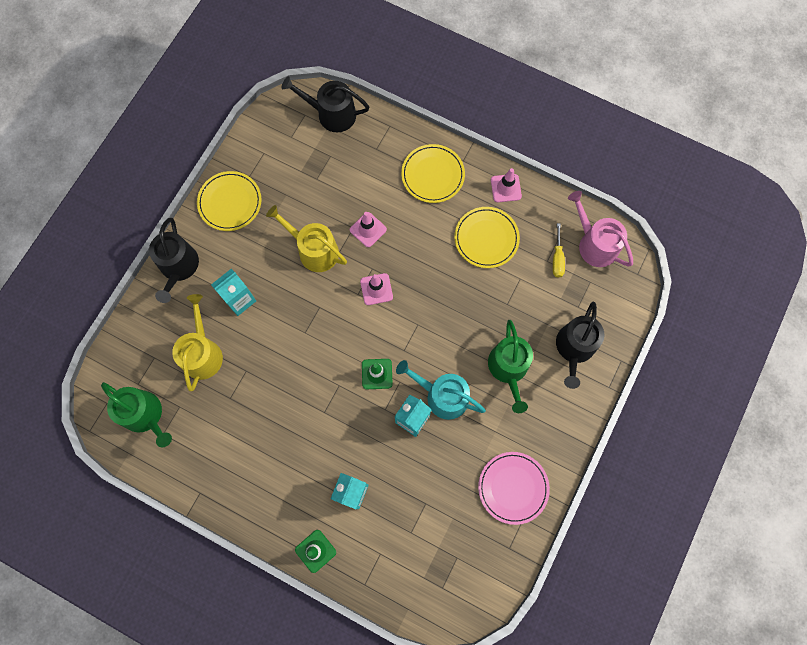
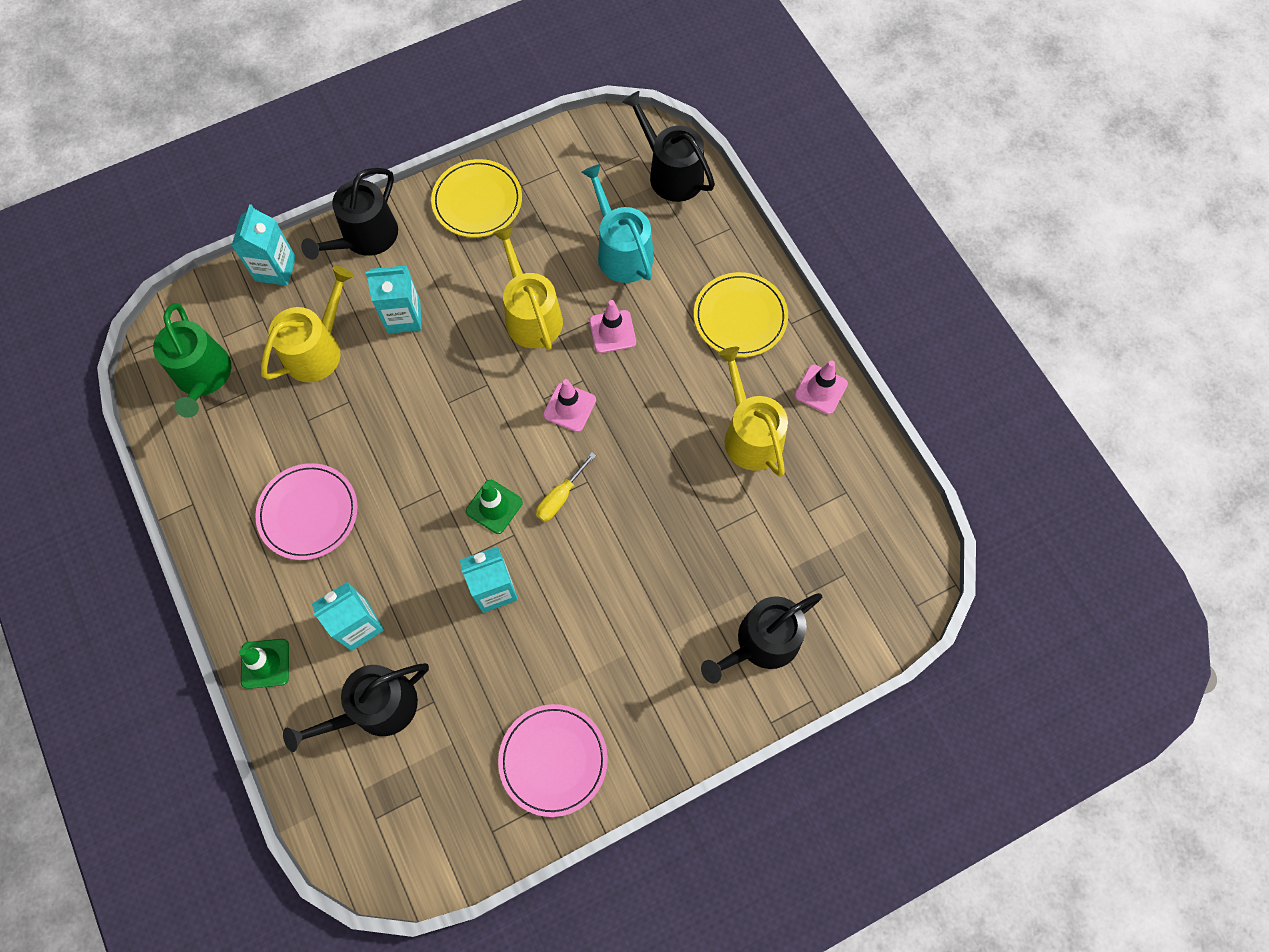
camera: 35 degrees right, 5 degrees down
(138, 322) = (275, 269): none -> turquoise carton
(273, 450) = (308, 513): none -> pink plate
(397, 530) = (376, 708): none -> black watering can
(442, 395) = (552, 586): turquoise watering can -> turquoise watering can (621, 251)
(486, 238) = (750, 434): yellow plate -> yellow watering can
(508, 369) = (658, 610): green watering can -> none
(557, 258) = (823, 517): yellow screwdriver -> yellow screwdriver (560, 497)
(594, 244) = (886, 530): pink watering can -> none

